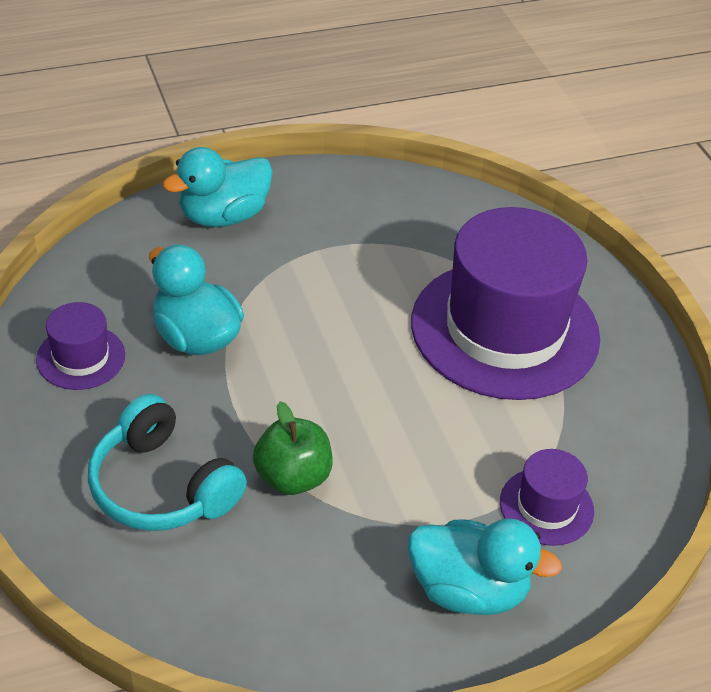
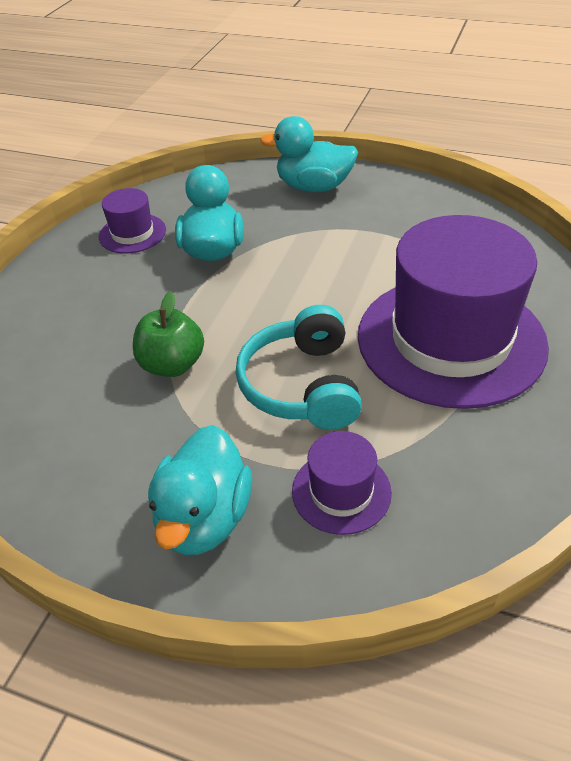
camera: 45 degrees right, 0 degrees up
(162, 486) = (87, 328): turquoise headphones -> turquoise headphones (302, 385)
(468, 590) = (204, 518): turquoise duck -> turquoise duck turned 45 degrees clockwise

